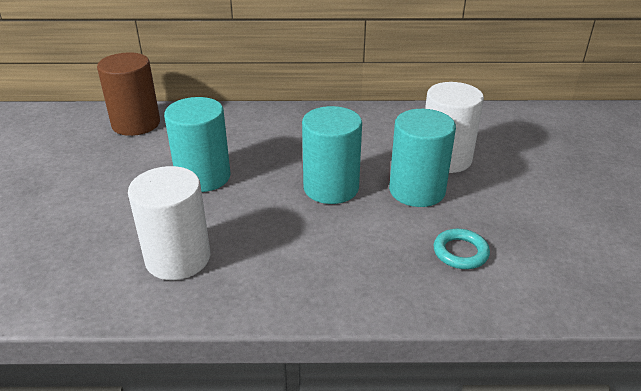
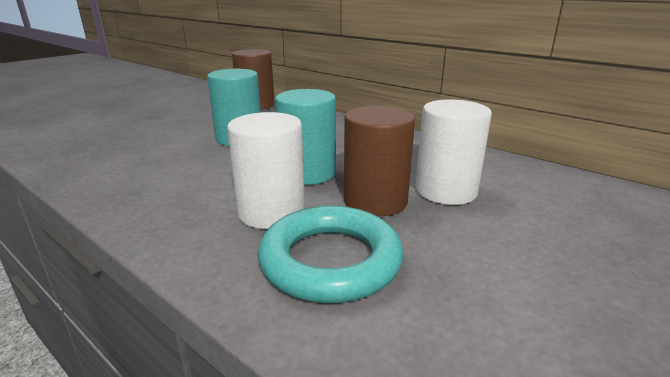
camera: 40 degrees right, 10 degrees down
(178, 258) = (141, 170): white cylinder -> white cylinder (271, 212)
(417, 191) = (375, 201): turquoise cylinder -> brown cylinder
(460, 252) = (330, 261): turquoise ring -> turquoise ring, size x2.05

